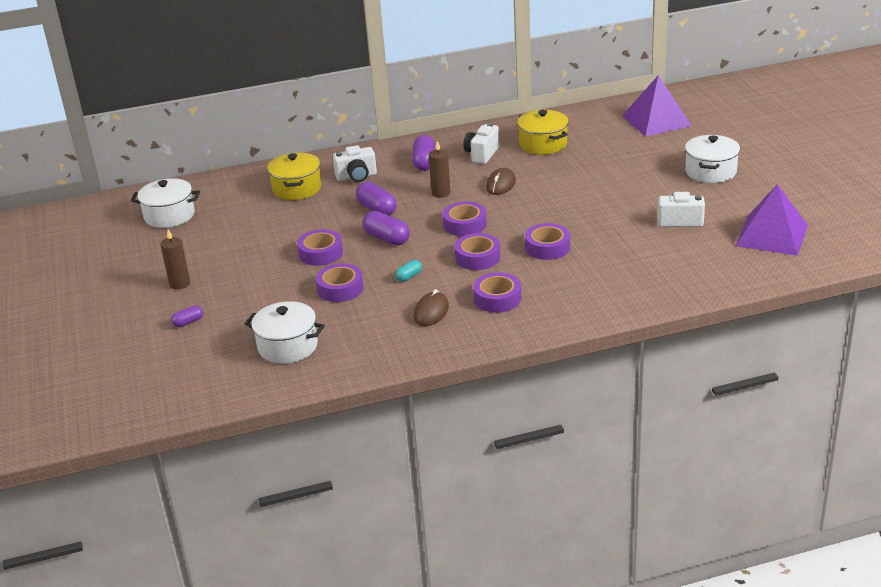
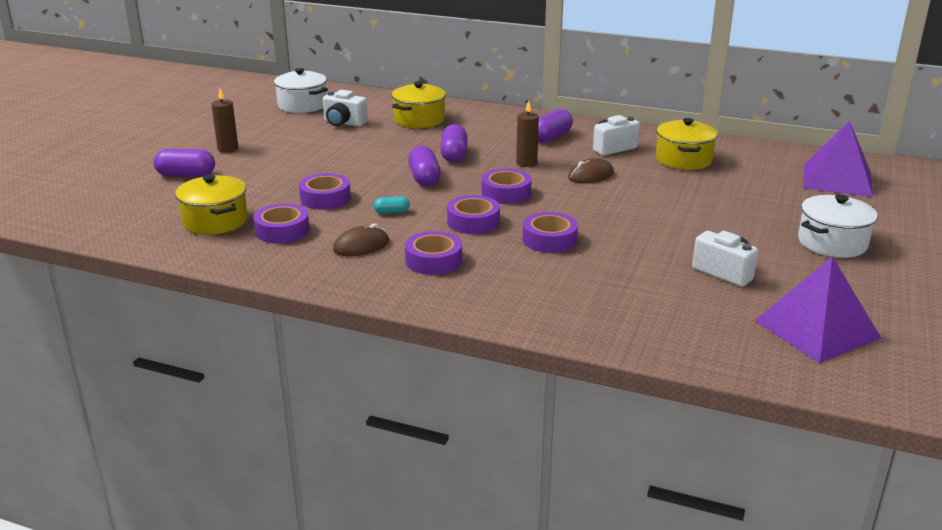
camera: 35 degrees right, 5 degrees down
(188, 322) = (186, 175): purple capsule -> purple capsule, size x1.82
(288, 346) = (215, 221): white pot -> yellow pot
(321, 253) = (356, 168): purple tape -> purple tape (282, 231)
(356, 177) = (478, 128): white camera -> white camera (344, 123)

